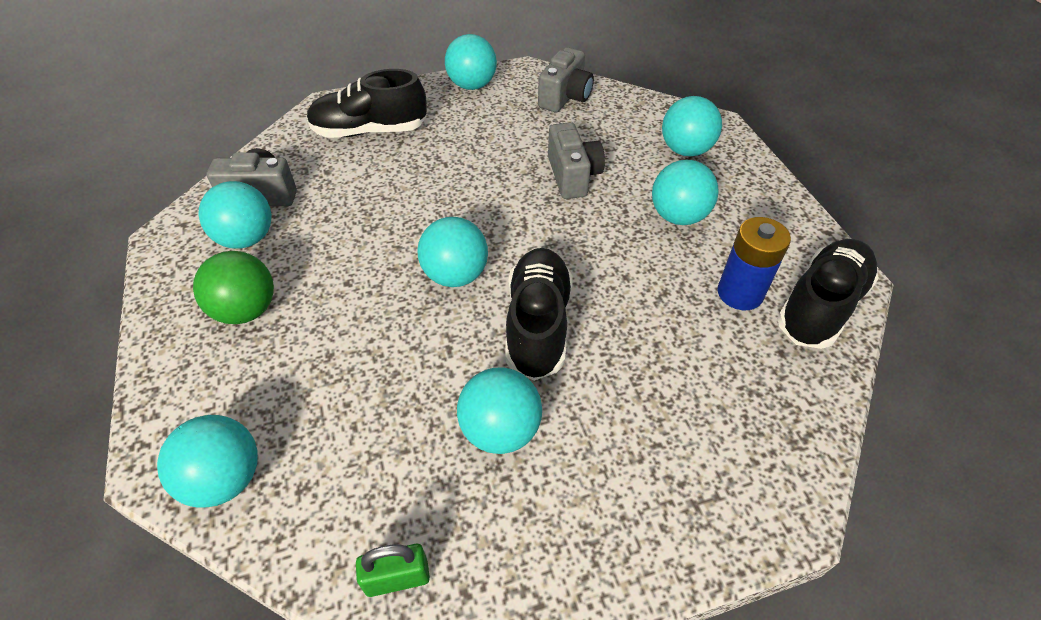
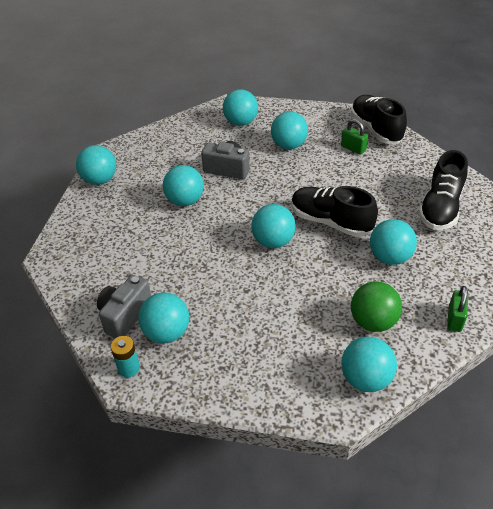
camera: 60 degrees left, 5 degrees down
(183, 230) = (129, 368): none -> turquoise battery
(246, 310) = (237, 345): green ball -> green ball (373, 321)
(370, 131) = (103, 242): black shoe -> black shoe (440, 208)
(482, 163) = (185, 201): none -> turquoise ball
(565, 97) = (153, 146): grey camera -> none
(740, 293) = (353, 148): blue battery -> green padlock

